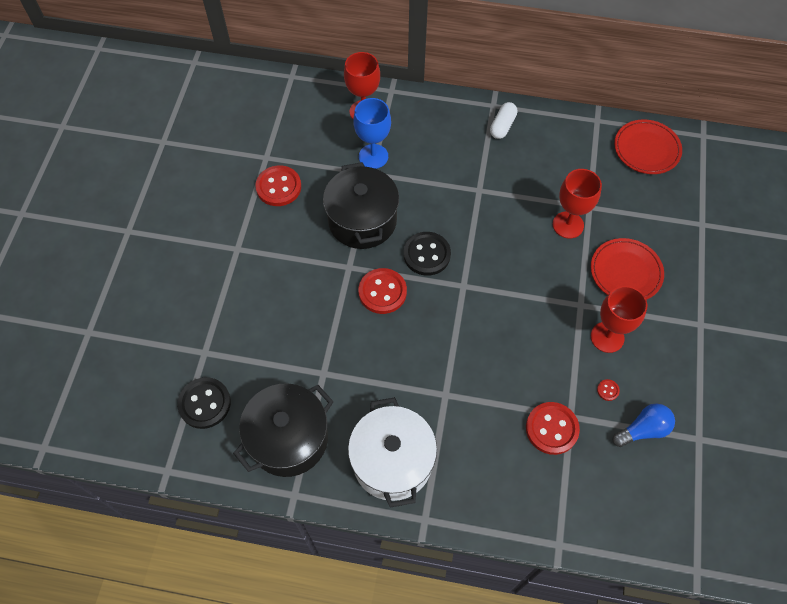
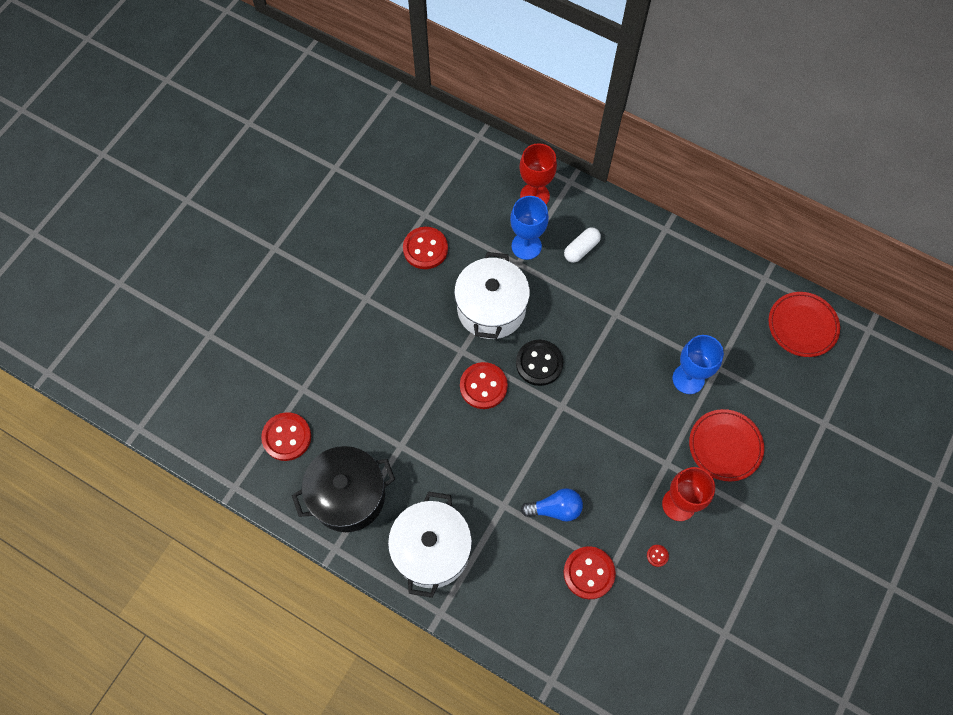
camera: 20 degrees right, 5 degrees up
(204, 403) = (287, 437): black button -> red button
(362, 220) = (491, 309): black pot -> white pot
(502, 126) = (666, 254): white capsule -> white capsule (581, 249)
(568, 225) = (688, 379): red goblet -> blue goblet
(643, 430) = (674, 605): blue light bulb -> blue light bulb (555, 509)

